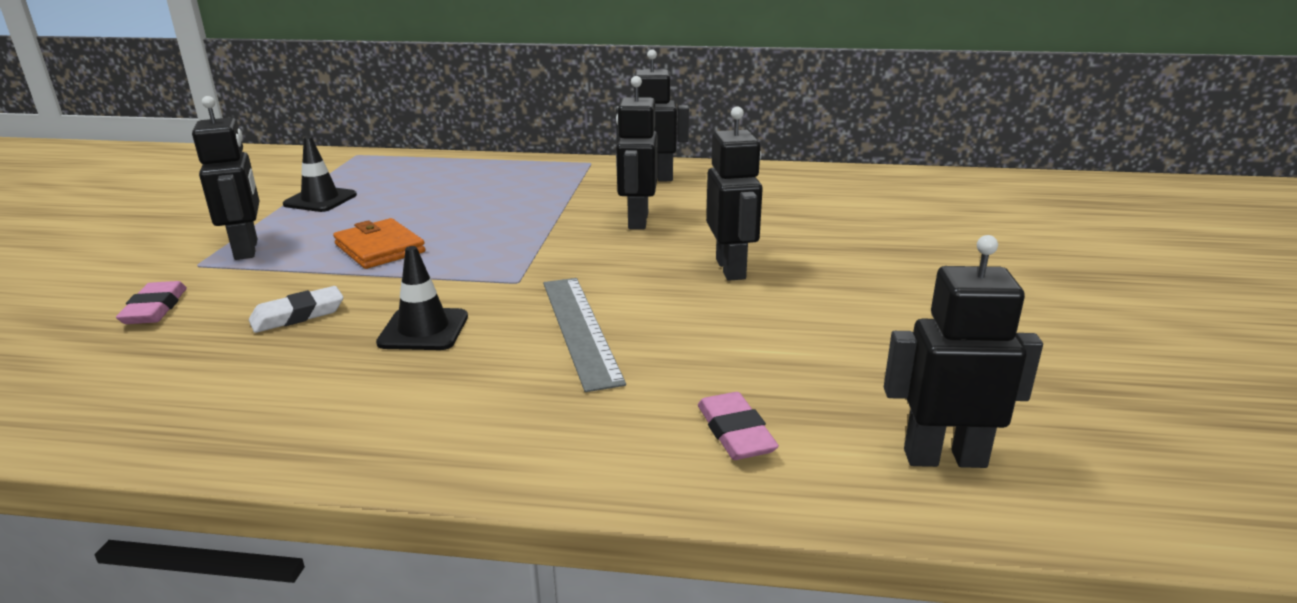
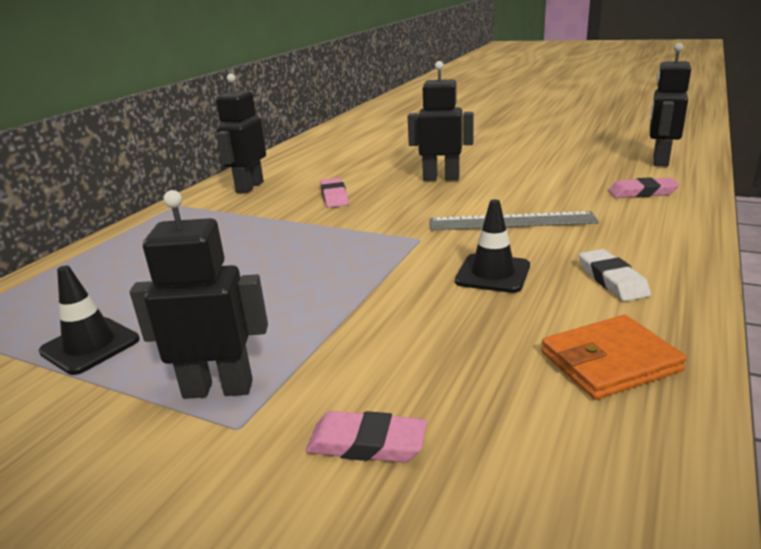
camera: 70 degrees left, 0 degrees up
(298, 315) = (436, 335): white eraser -> white eraser (612, 280)
(380, 248) = (296, 299): orange wallet -> orange wallet (609, 362)
(637, 221) = (334, 196): black robot -> pink eraser

